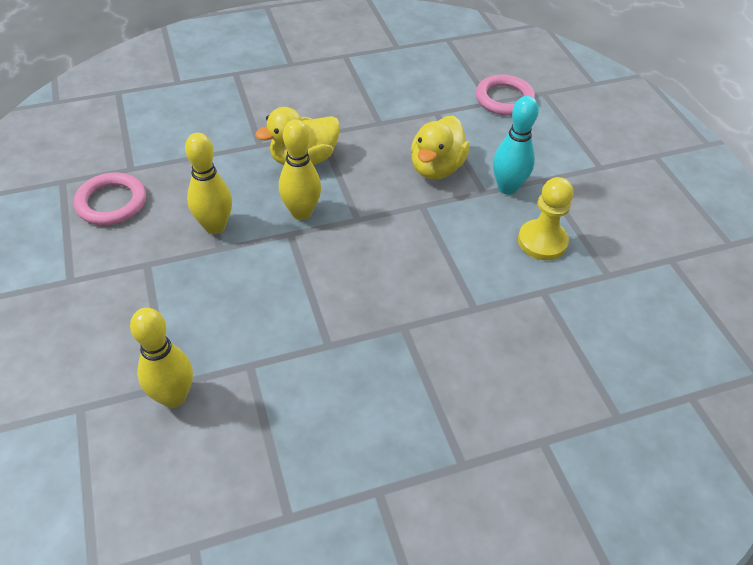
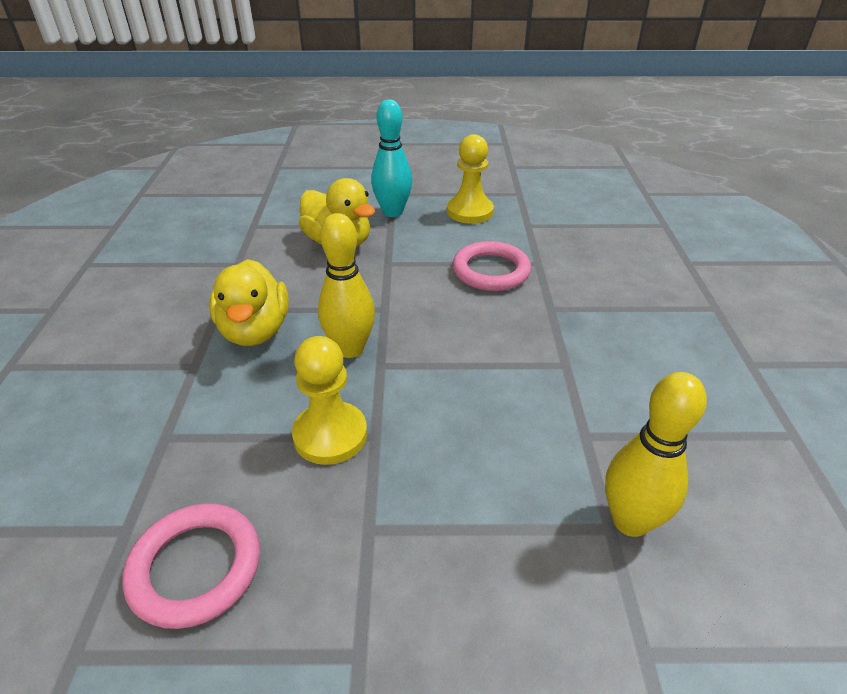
camera: 70 degrees left, 10 degrees down
(215, 226) = (330, 435): yellow bowling pin -> yellow pawn
(504, 99) = (268, 186): pink ring -> pink ring (491, 271)

